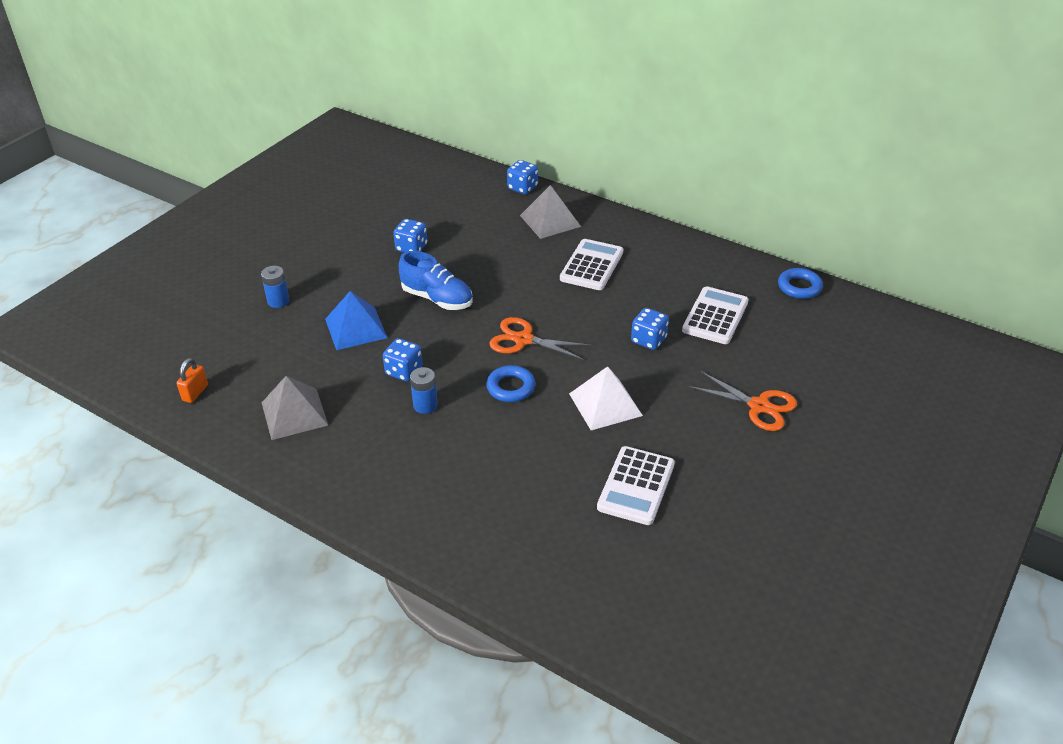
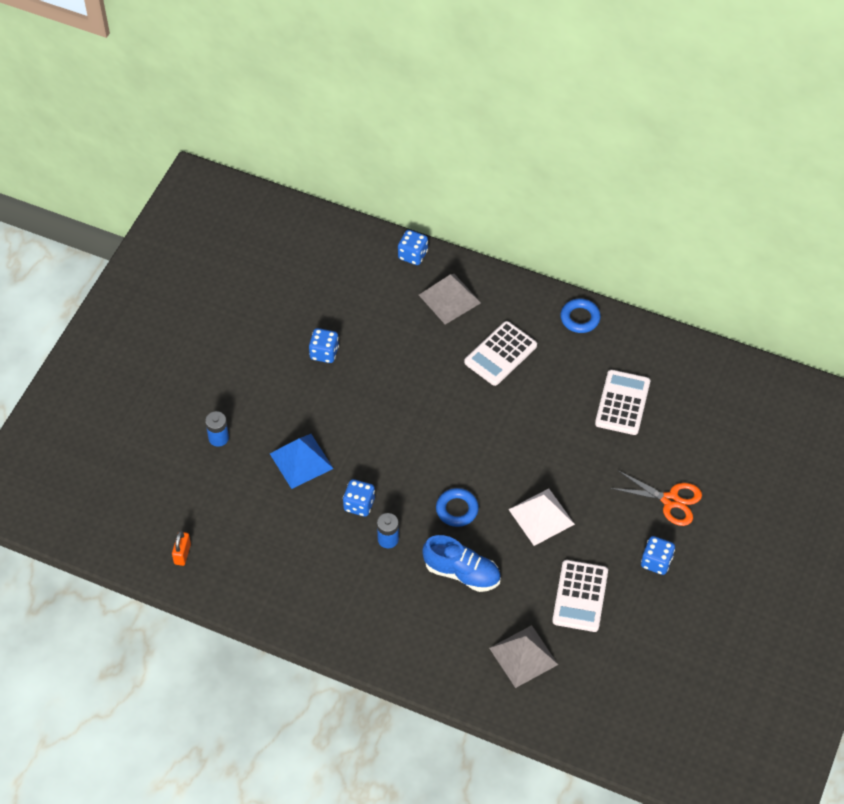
camera: 10 degrees left, 15 degrees up
(294, 413) = (277, 564): grey pyramid -> grey pyramid (523, 656)
(437, 299) = (366, 415): blue shoe -> blue shoe (462, 573)
(523, 340) = (456, 454): orange scissors -> none
(591, 265) = (500, 354): white calculator -> white calculator turned 150 degrees counterclockwise
(648, 340) = (567, 439): blue dice -> blue dice (656, 562)
(799, 287) = (694, 356): blue ring -> blue ring (580, 318)

